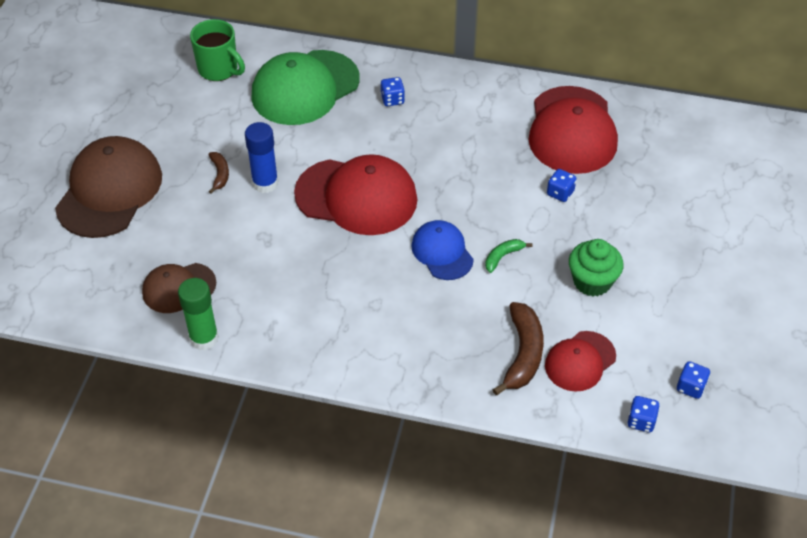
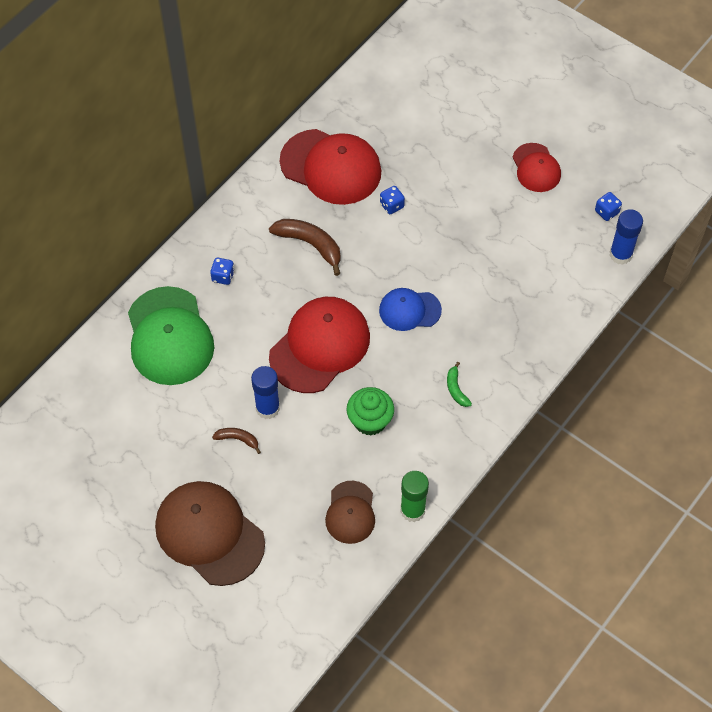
camera: 65 degrees left, 10 degrees up
(219, 69) = (104, 396): green mug -> none
(503, 257) = (435, 272): green banana -> green banana (456, 389)
(523, 354) = (531, 299): brown banana -> brown banana (310, 245)
(580, 361) = (554, 267): red cap -> red cap (536, 168)
(592, 281) = (487, 226): green cupcake -> green cupcake (370, 420)
(641, 421) = (620, 254): blue dice -> blue glue stick

